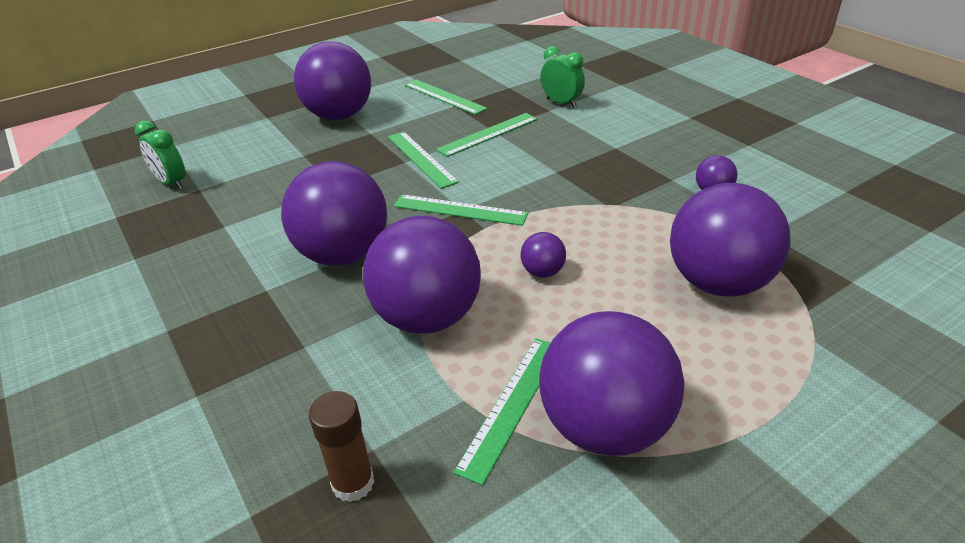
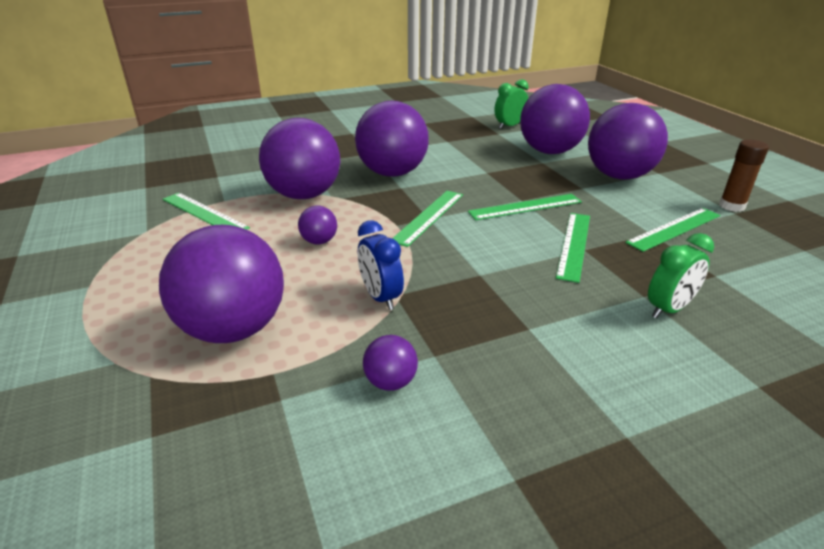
camera: 100 degrees right, 5 degrees down
(353, 483) = (202, 171): brown glue stick -> brown glue stick (731, 206)
(488, 134) = (574, 245): green ruler -> green ruler turned 45 degrees clockwise
(604, 427) = (155, 239): purple ball -> purple ball (549, 151)
(619, 213) = (380, 297): none -> blue clock

